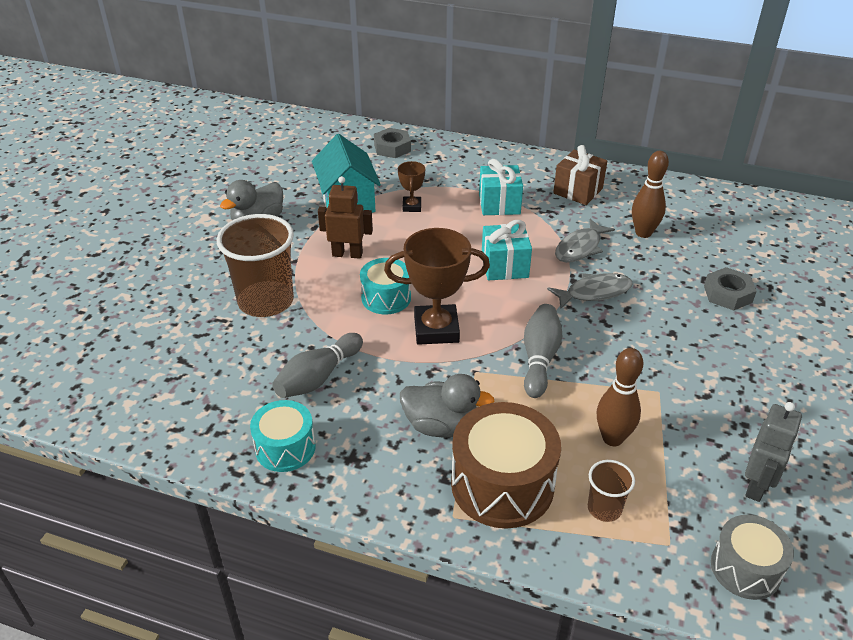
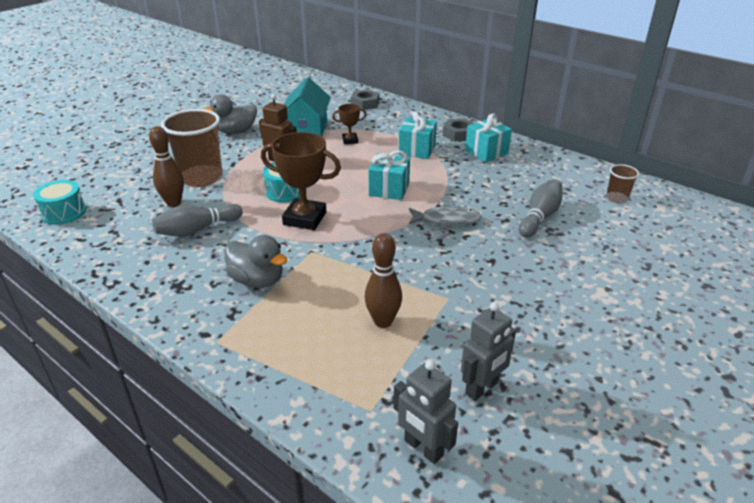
camera: 20 degrees right, 5 degrees down
(285, 448) = (138, 267): turquoise drum -> turquoise drum (64, 213)
(412, 206) = (350, 140): brown trophy -> brown trophy turned 60 degrees clockwise
(502, 484) = (270, 330): brown drum -> none
(539, 359) = (367, 254): grey bowling pin -> grey bowling pin (539, 217)
(578, 191) = (486, 152): brown gift -> turquoise gift
(580, 248) = (459, 188): grey fish -> none
(604, 508) = (337, 369): brown cup -> brown cup (617, 198)
(643, 233) = (519, 188): brown bowling pin -> brown bowling pin (173, 202)
(728, 294) = (562, 244): grey nut -> grey nut (459, 134)
(745, 568) = (423, 448): grey drum -> grey robot

